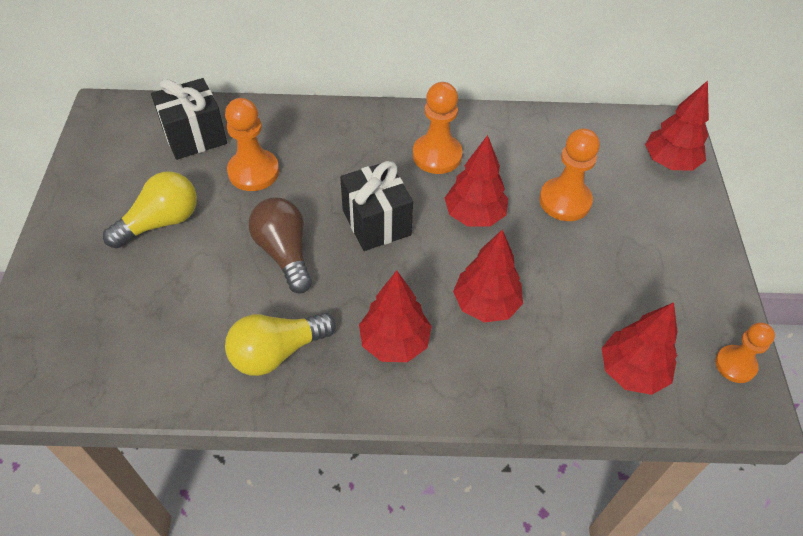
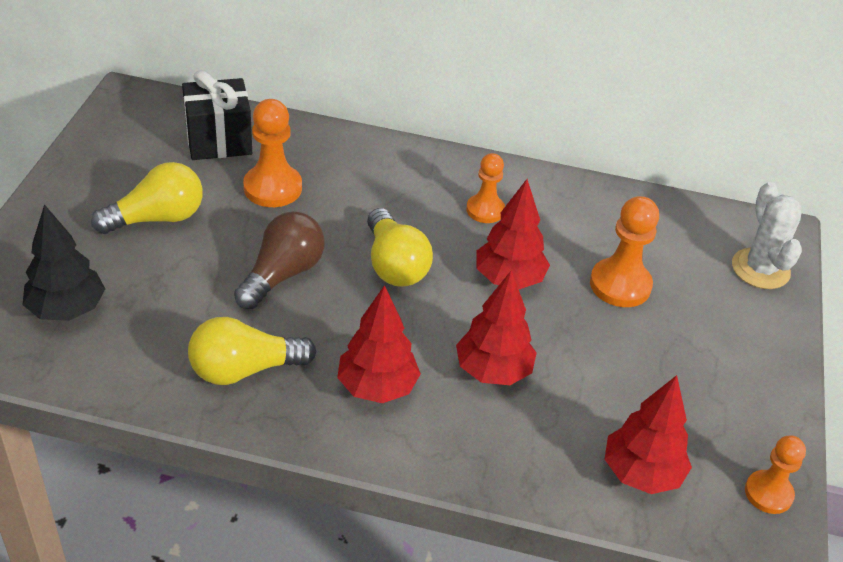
camera: 10 degrees right, 10 degrees down
(104, 329) = (67, 310): none -> black tree
(284, 253) = (282, 274): brown light bulb -> brown light bulb turned 45 degrees clockwise
(376, 222) = (394, 265): black gift -> yellow light bulb
(437, 155) = (485, 210): orange pawn -> orange pawn, size x0.66
(669, 162) = (760, 269): red tree -> white cactus

